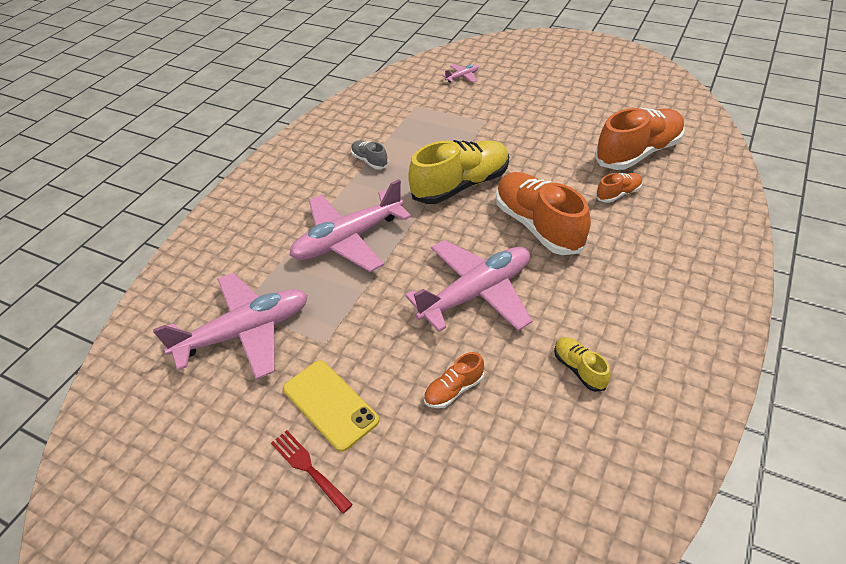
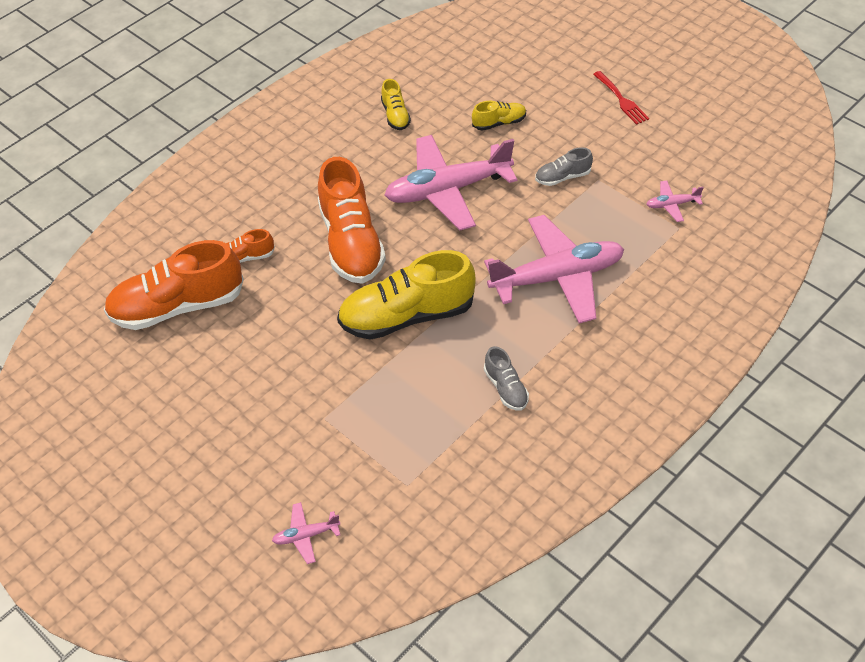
camera: 165 degrees left, 5 degrees up
(245, 332) = (672, 205): pink plane -> pink plane, size x0.42
(330, 404) = (600, 134): yellow phone -> none
(363, 336) = (562, 177): none -> grey shoe
(454, 389) = (499, 123): orange shoe -> yellow shoe

